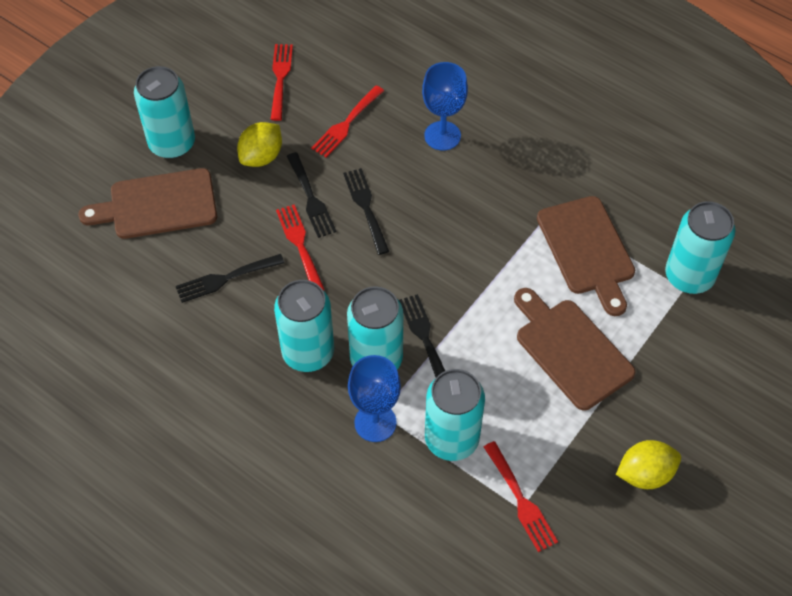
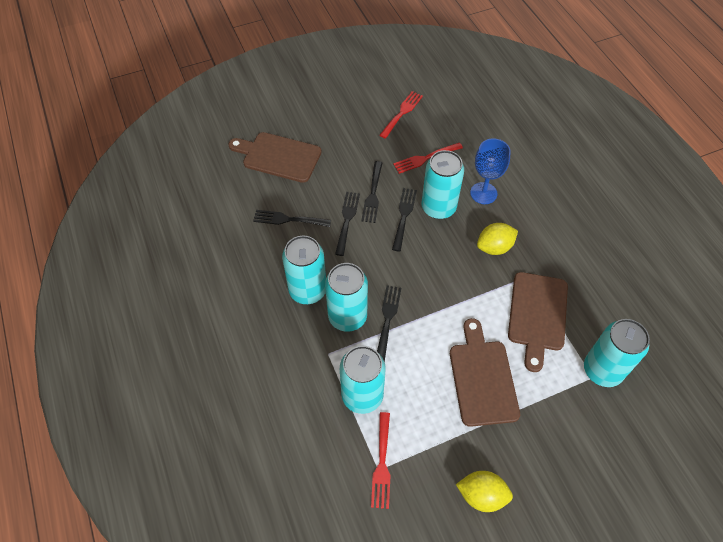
camera: 30 degrees right, 0 degrees up
(172, 143) = (311, 124): turquoise can -> turquoise can (438, 207)
(261, 157) = (359, 155): yellow lemon -> yellow lemon (494, 247)
(300, 245) = (347, 220): red fork -> black fork
(375, 422) = (320, 358): blue goblet -> none

